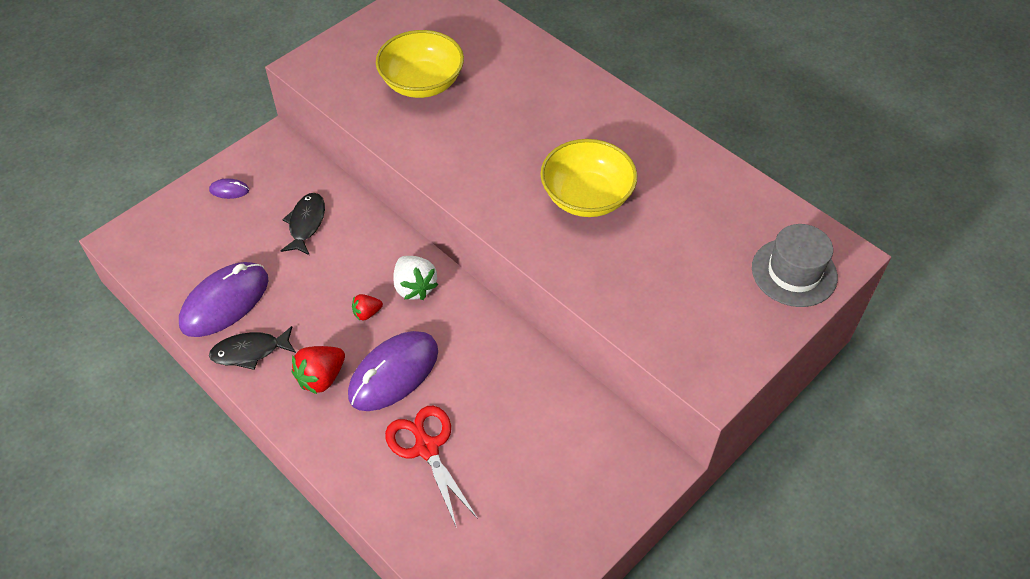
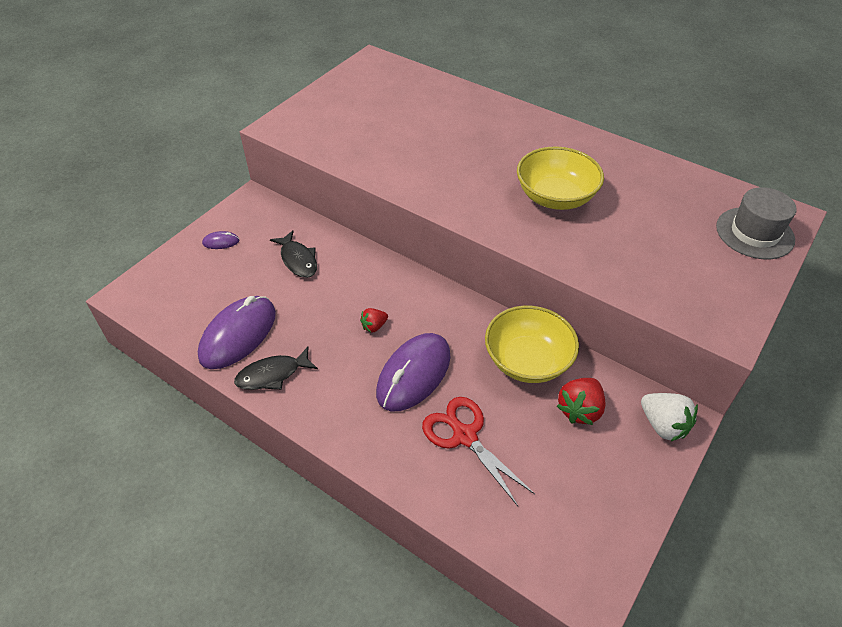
camera: 10 degrees left, 5 degrees down
(306, 223) = (298, 260): black fish -> black fish turned 150 degrees clockwise
(321, 378) = (347, 388): red strawberry -> red strawberry (579, 410)
(414, 287) = (411, 299): white strawberry -> white strawberry (663, 425)
(422, 83) = (382, 129): yellow bowl -> yellow bowl (527, 361)

